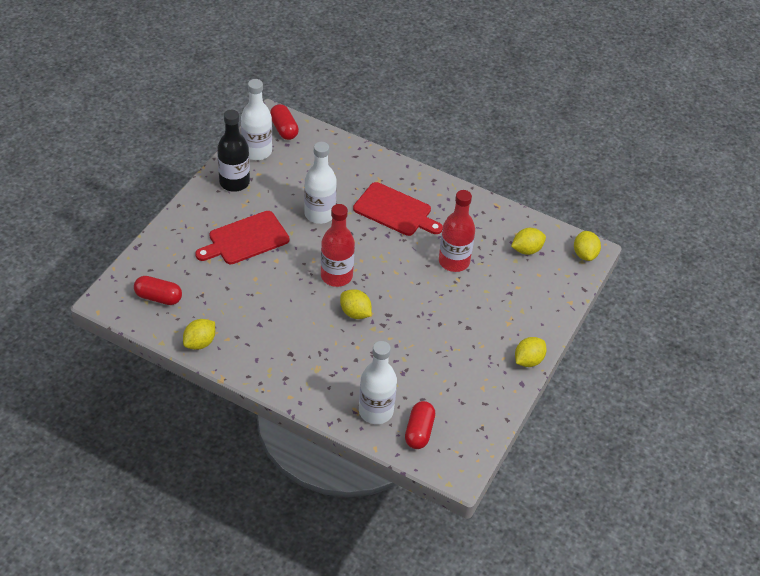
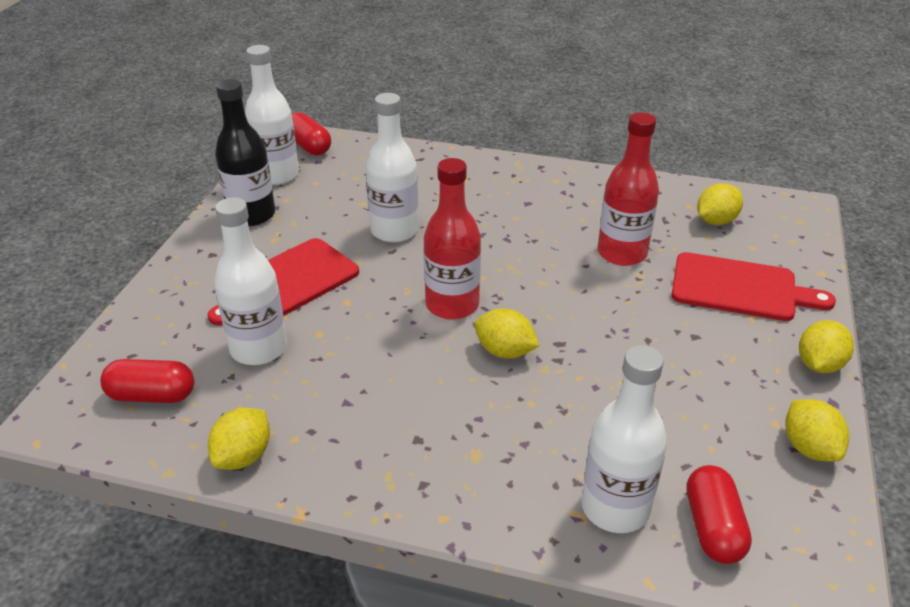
camera: 10 degrees left, 10 degrees down
(219, 281) = (258, 349): none -> white bottle
(395, 211) = (504, 208): red cutting board -> red cutting board (740, 288)
(585, 254) = (797, 212): yellow lemon -> yellow lemon (809, 448)

